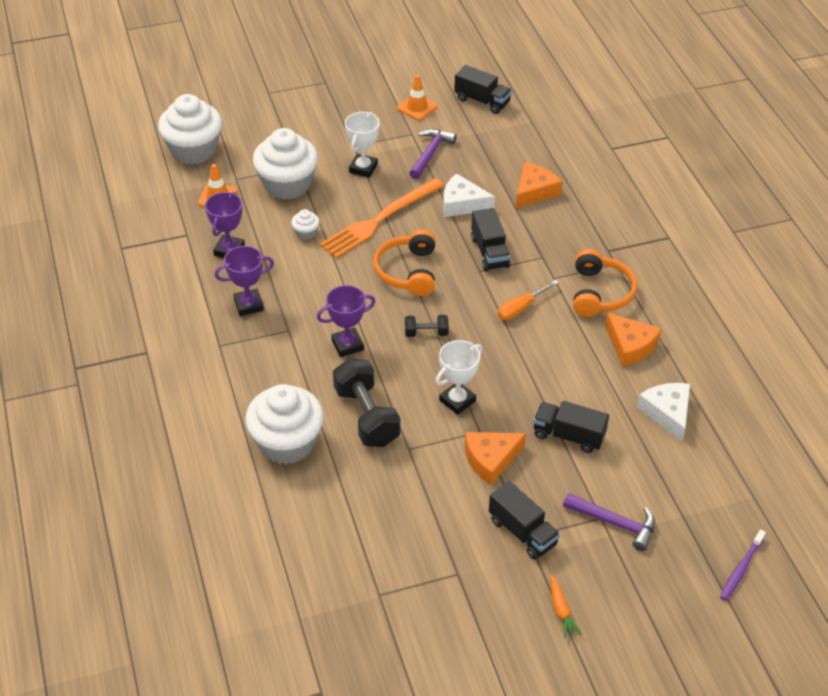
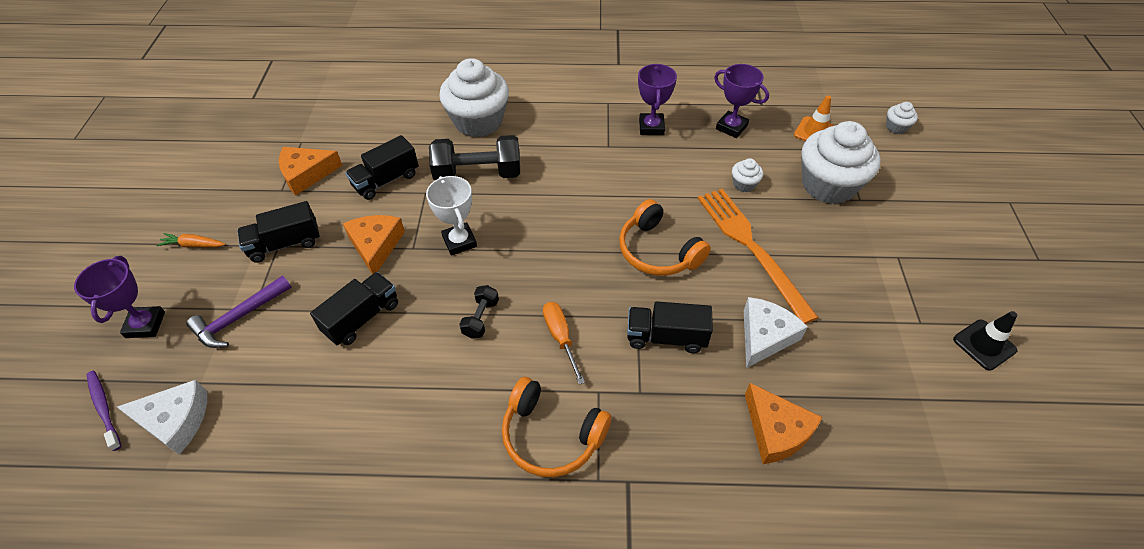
camera: 110 degrees right, 5 degrees up
(194, 150) = (896, 127): white cupcake -> white cupcake, size x0.42
(347, 345) = (571, 180): purple trophy -> purple trophy (145, 325)
(363, 168) = (850, 255): white trophy -> none
(408, 271) = (658, 251): orange headphones -> orange headphones turned 150 degrees counterclockwise
(417, 107) = (984, 345): orange traffic cone -> black traffic cone
(426, 333) = (560, 242): black dumbbell -> black dumbbell (481, 318)
(430, 153) = (875, 331): purple hammer -> none
(482, 101) = (1005, 434): black truck -> black truck (386, 180)
(630, 346) = (449, 433): orange cheese -> orange cheese (306, 174)
(667, 413) = (330, 429): white cheese -> white cheese (175, 421)

